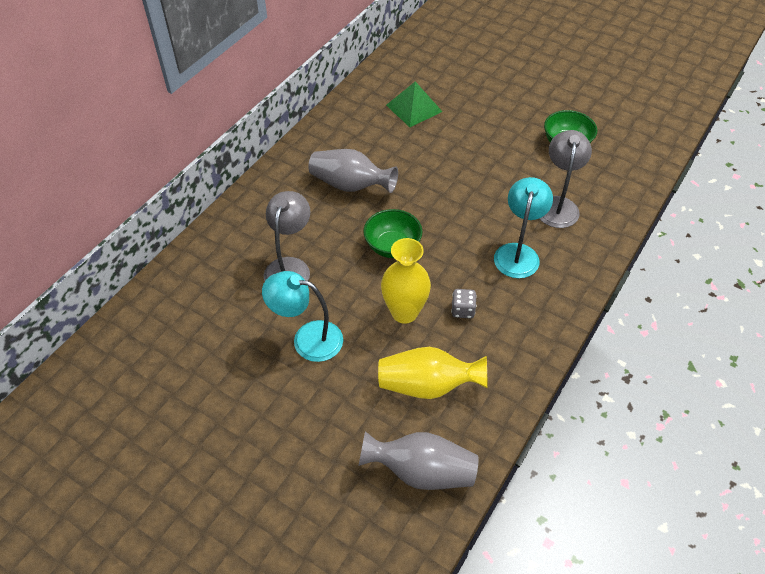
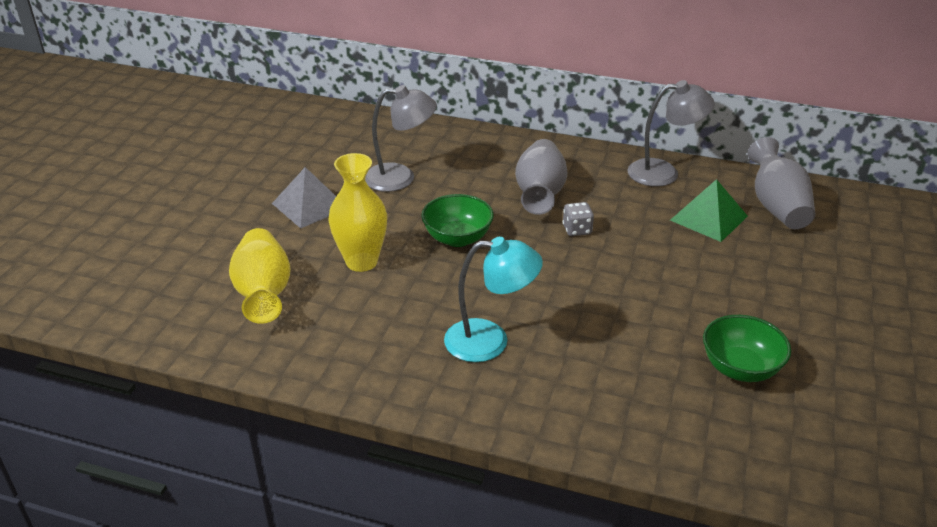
camera: 75 degrees right, 15 degrees down
(307, 338) = (310, 205): turquoise lamp -> grey pyramid
(421, 471) = (154, 304): grey vase -> grey vase (776, 206)
(462, 310) = (377, 305): grey dice -> grey dice (577, 230)
(557, 205) = (601, 370): grey lamp -> grey lamp (664, 173)

